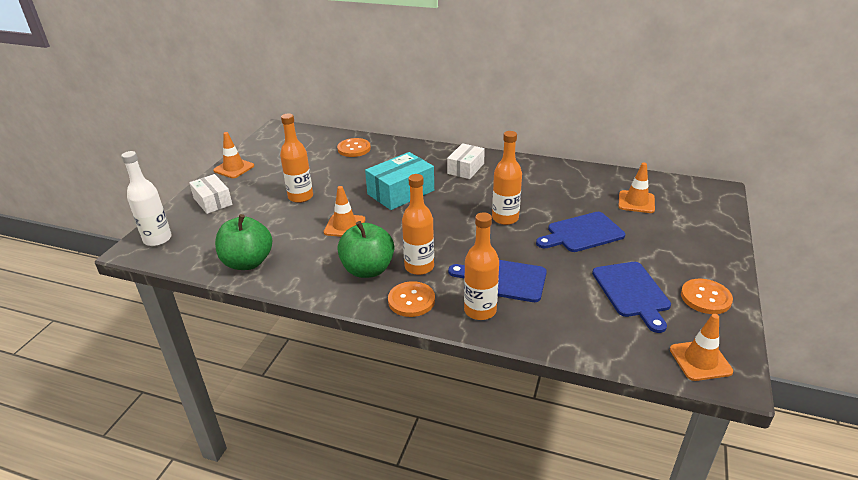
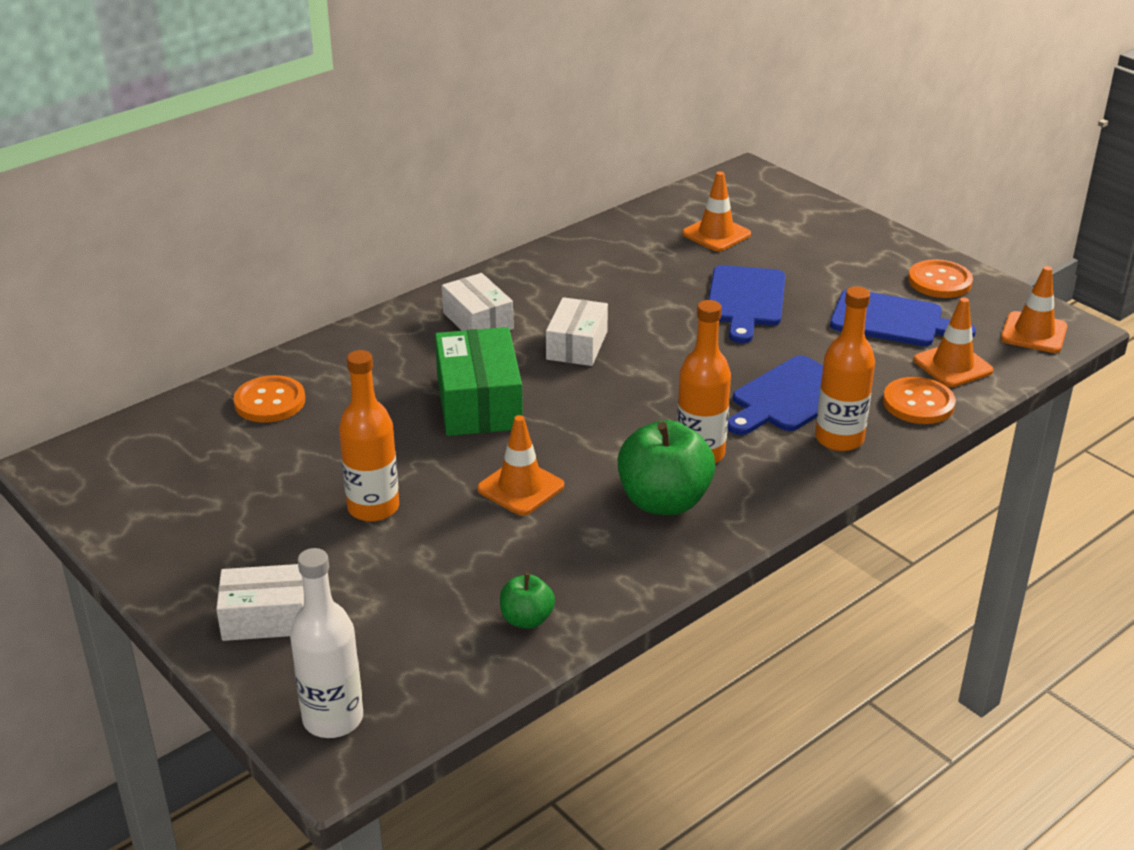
camera: 60 degrees left, 0 degrees up
(234, 168) = (160, 561): orange traffic cone -> orange traffic cone (952, 365)
(248, 262) = (526, 619): green apple -> green apple, size x0.52
(401, 192) = (479, 402): turquoise box -> green box
(411, 300) = (772, 486): orange button -> orange button (918, 403)
(476, 199) = (577, 345): none -> white box
(505, 218) = (651, 341): orange bottle -> none

